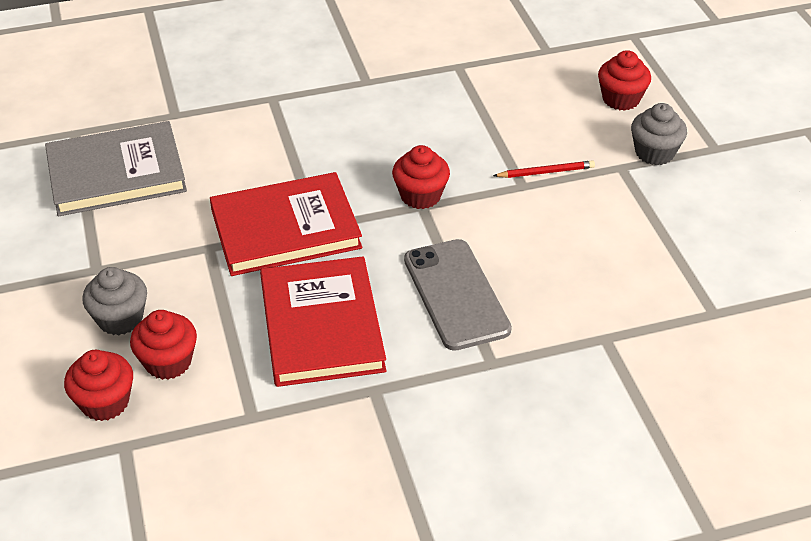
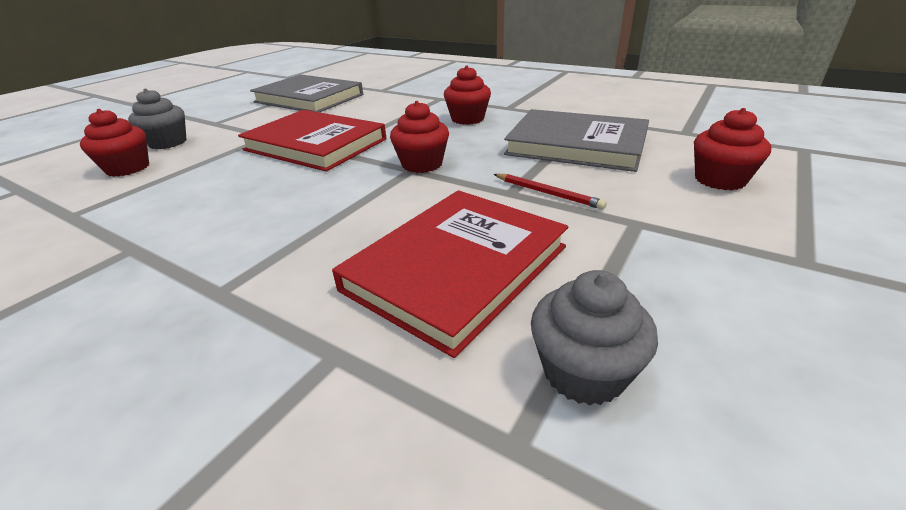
camera: 50 degrees right, 10 degrees down
(105, 402) = (71, 168): red cupcake -> red cupcake (467, 119)
(321, 326) = (211, 195): red book -> red book (456, 268)
(456, 294) = (312, 228): grey phone -> none
(495, 108) = (576, 145): none -> grey book
(654, 153) = (700, 229): grey cupcake -> grey cupcake (584, 372)

